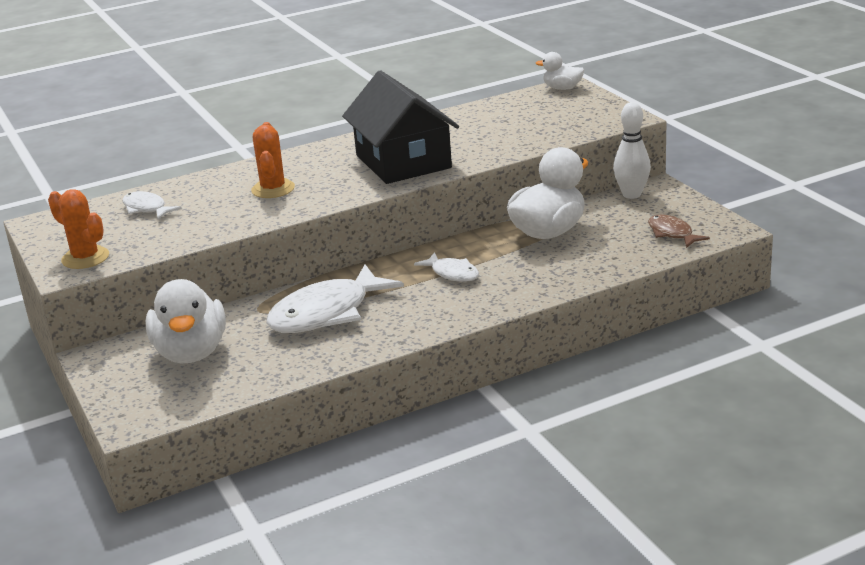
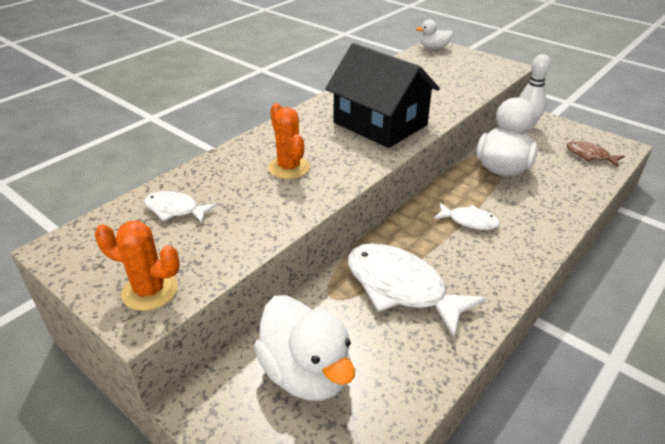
camera: 25 degrees left, 10 degrees up
(327, 313) = (401, 288): white fish -> white fish turned 105 degrees clockwise

